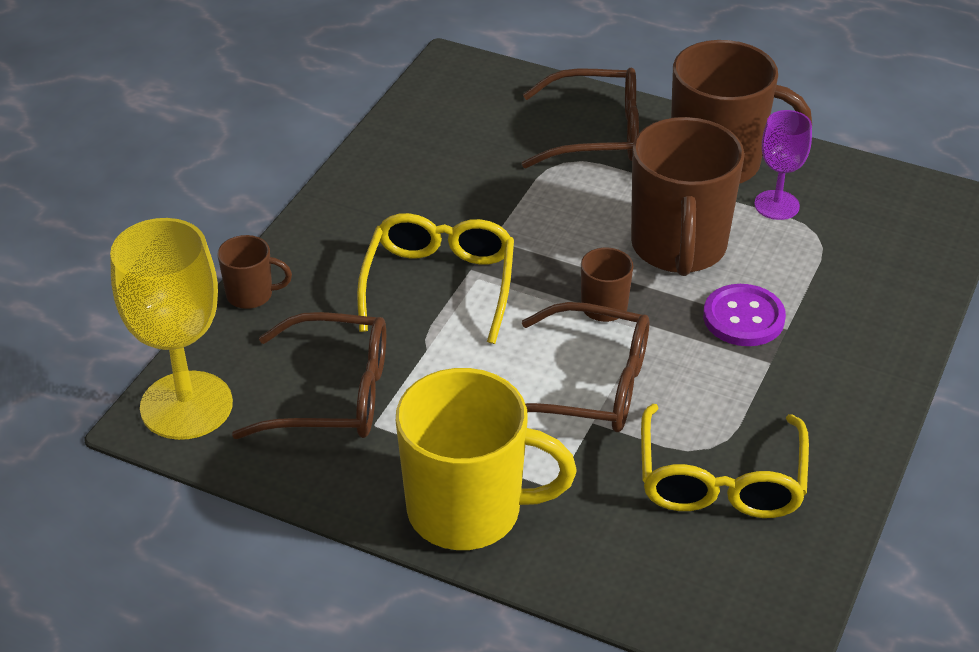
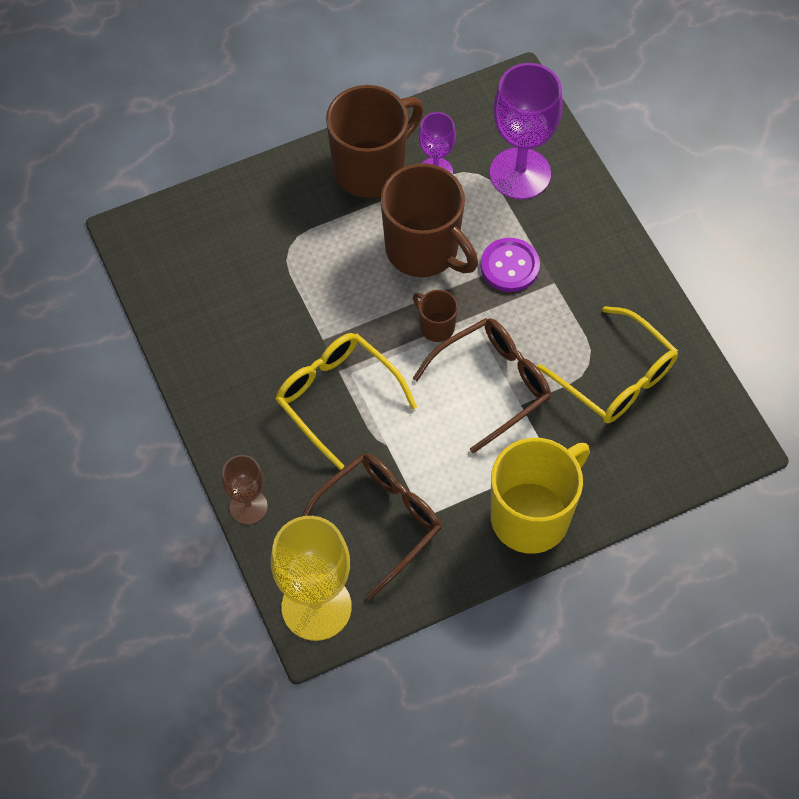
camera: 50 degrees left, 20 degrees up
(251, 295) = (248, 506): brown mug -> brown goblet
(596, 134) = (280, 209): brown glasses -> none
(859, 262) = (520, 173): none -> purple goblet

